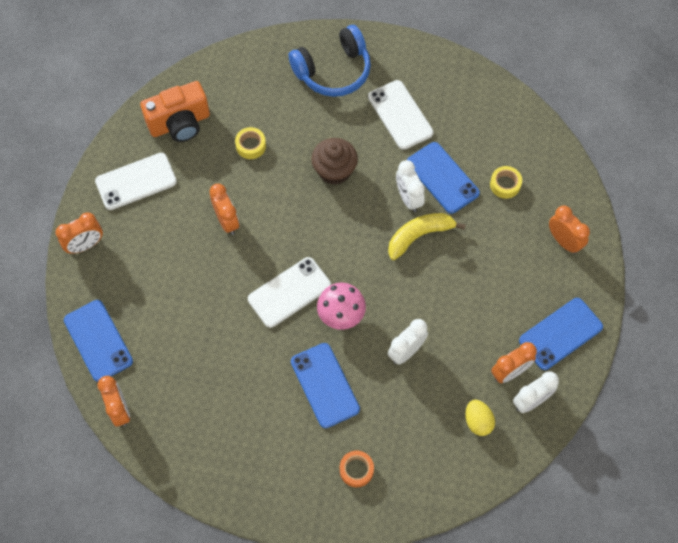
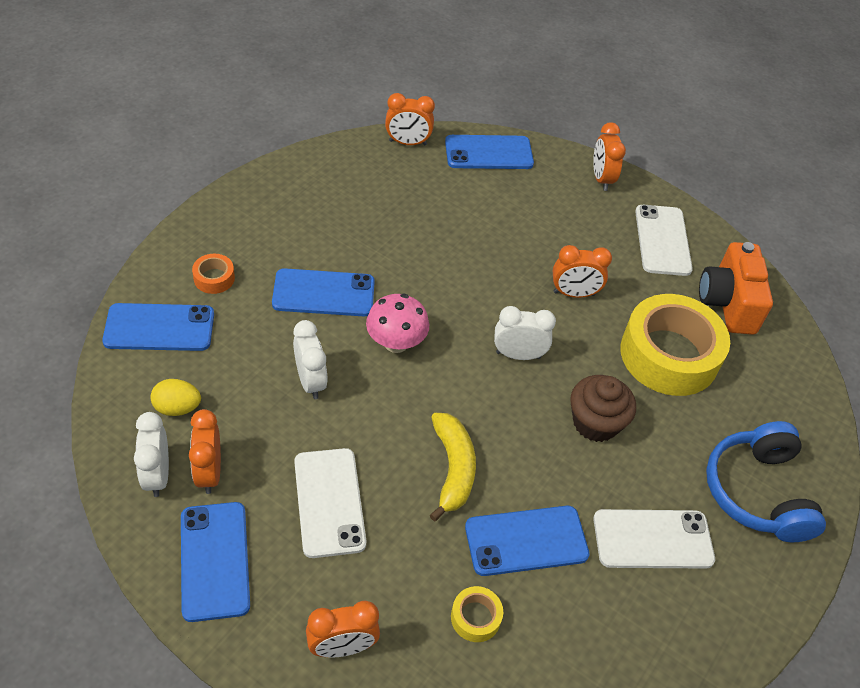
camera: 110 degrees right, 15 degrees down
(251, 146) = (669, 355): yellow tape -> yellow tape, size x2.43
(289, 292) = (452, 310): white phone -> white phone (329, 502)
(408, 198) = (514, 484): white clock -> white clock (518, 355)
(423, 478) = (159, 327): none -> blue phone

